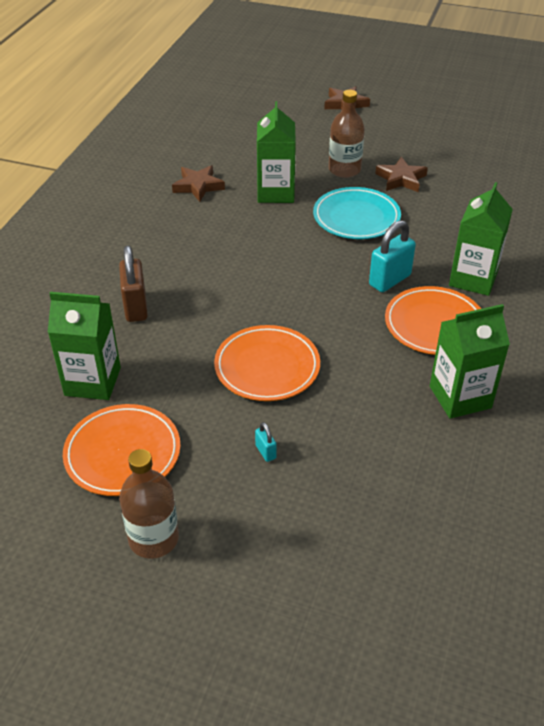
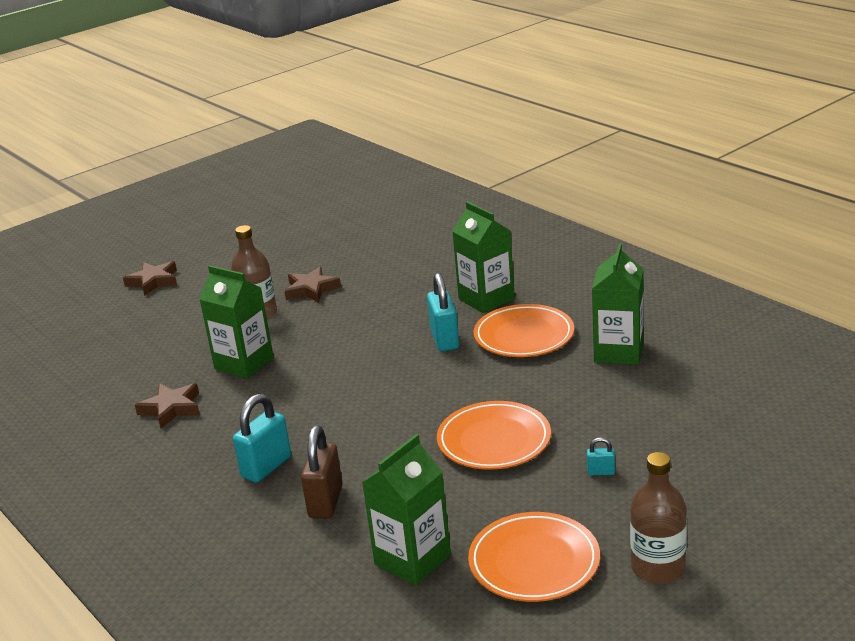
camera: 55 degrees left, 15 degrees down
(136, 307) = (325, 502): brown padlock -> brown padlock turned 75 degrees clockwise
(159, 260) = (266, 467): none -> turquoise padlock
(356, 217) = (338, 330): turquoise plate -> none

